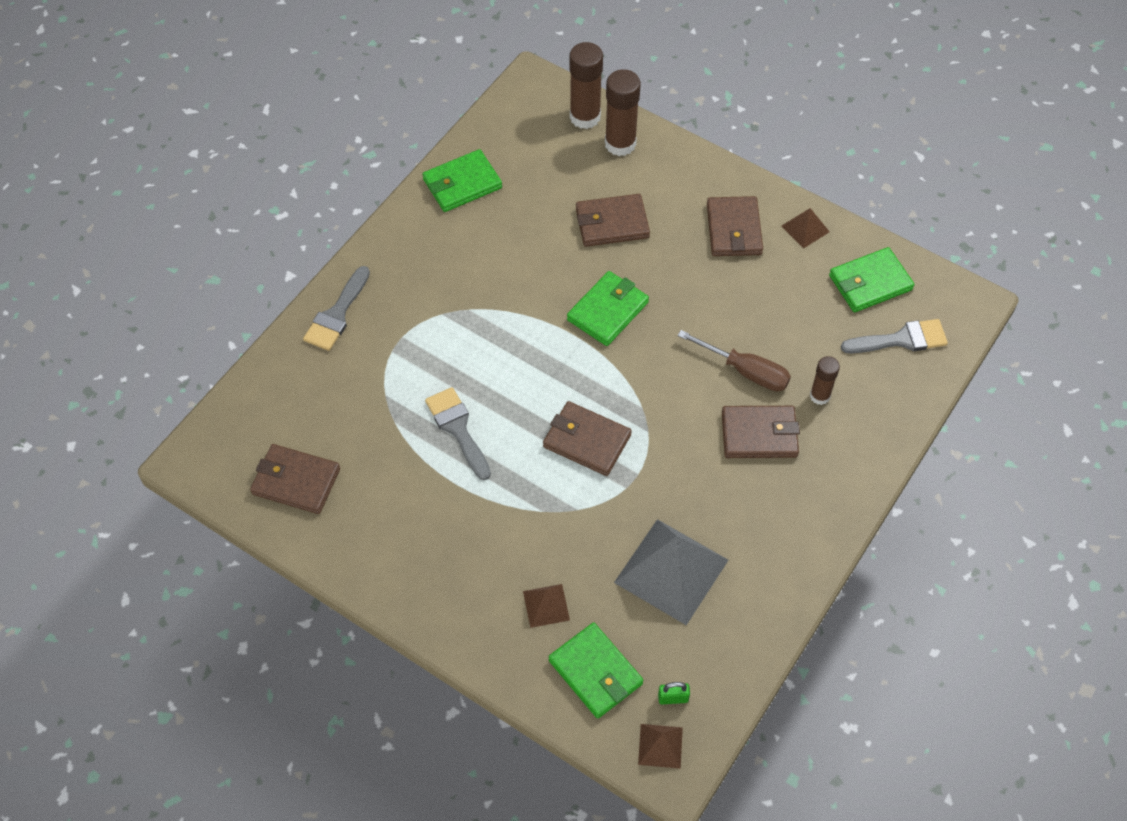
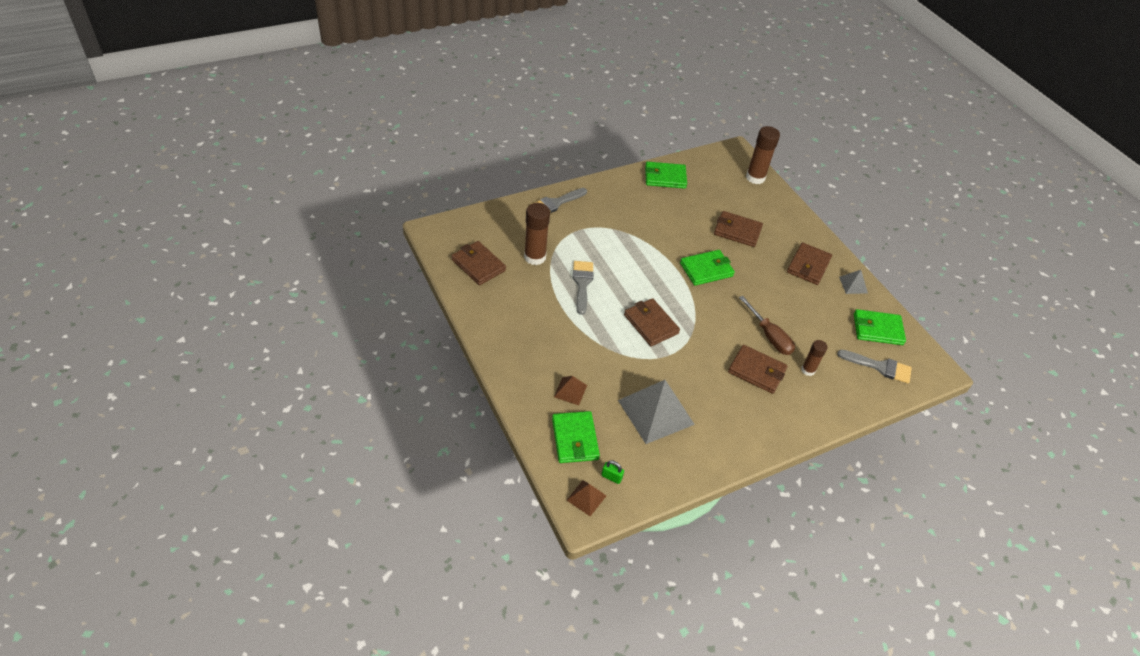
camera: 25 degrees right, 10 degrees down
(620, 144) = (767, 198): brown glue stick -> brown glue stick (535, 257)
(805, 229) = (853, 285): brown pyramid -> grey pyramid

